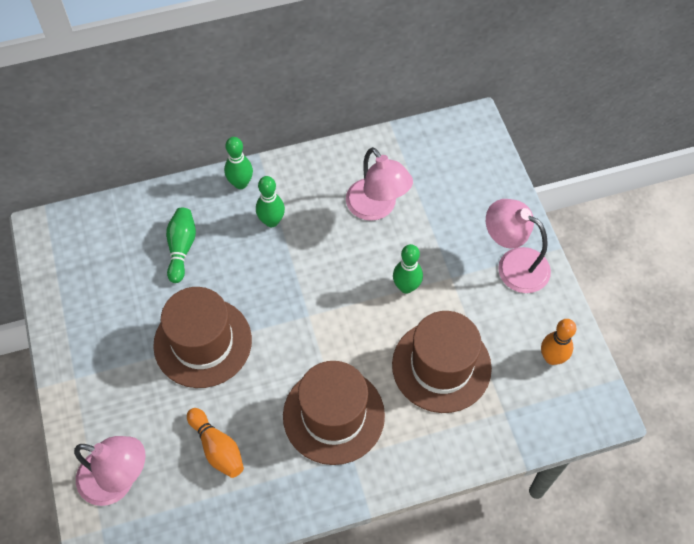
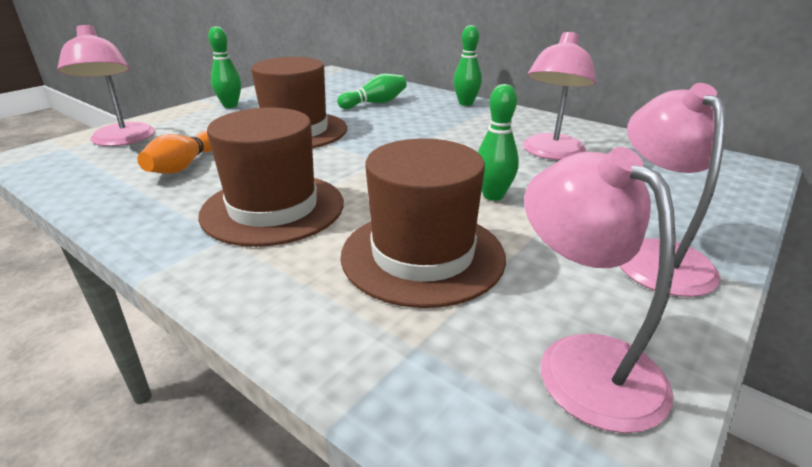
camera: 55 degrees right, 30 degrees down
(271, 221) = (452, 121): green bowling pin -> green bowling pin (230, 105)
(552, 358) = (583, 361): orange bowling pin -> pink lamp

